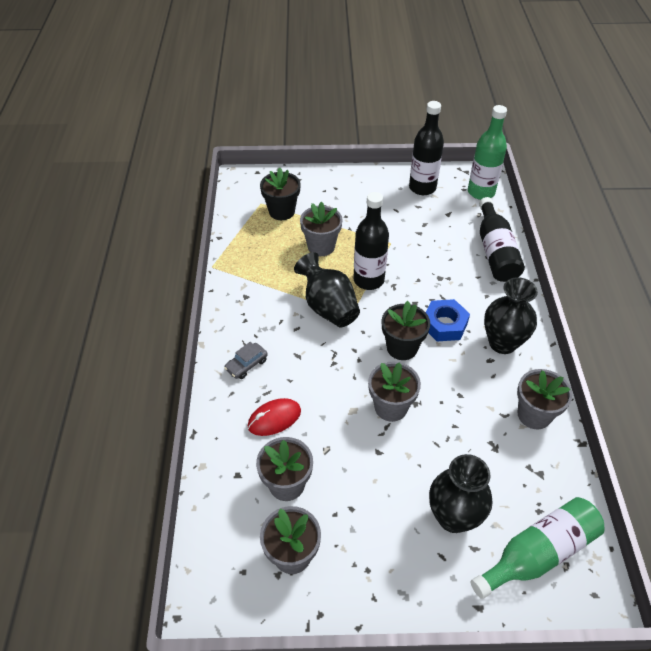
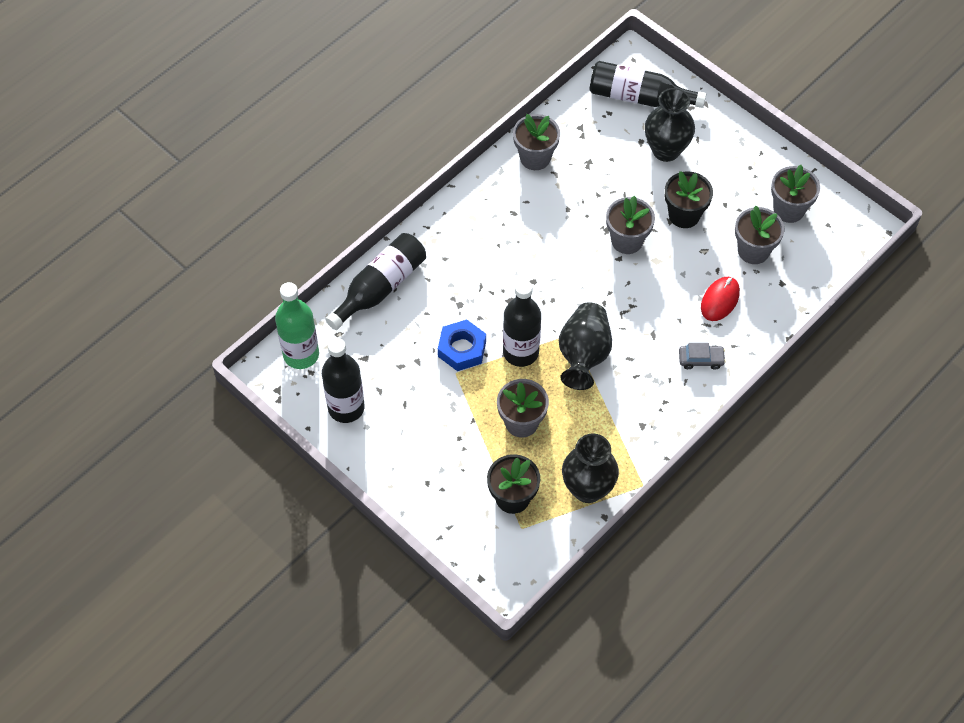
camera: 135 degrees left, 10 degrees up
(274, 419) = (720, 300): red mouse -> red mouse turned 75 degrees counterclockwise
(402, 347) = (566, 274): black flower pot -> black flower pot (684, 215)
(444, 324) = (510, 264): blue nut -> blue nut (462, 349)
(502, 343) = (486, 216): black vase -> black vase (587, 489)
(538, 553) = (638, 97): green bottle -> black bottle

